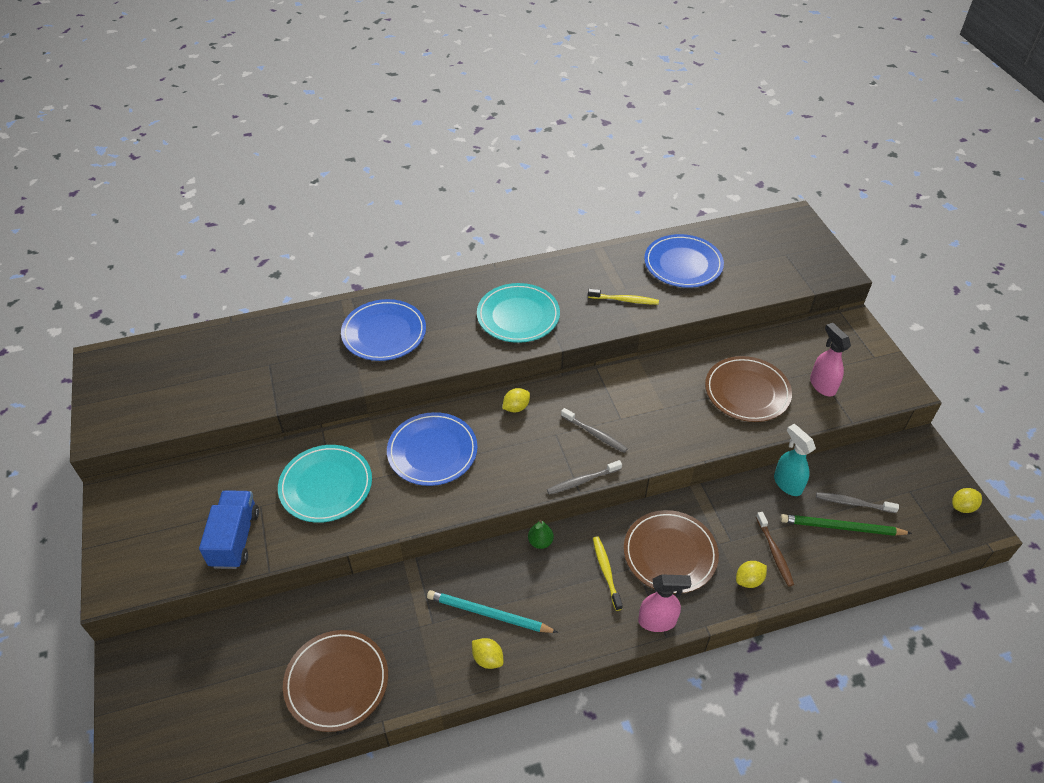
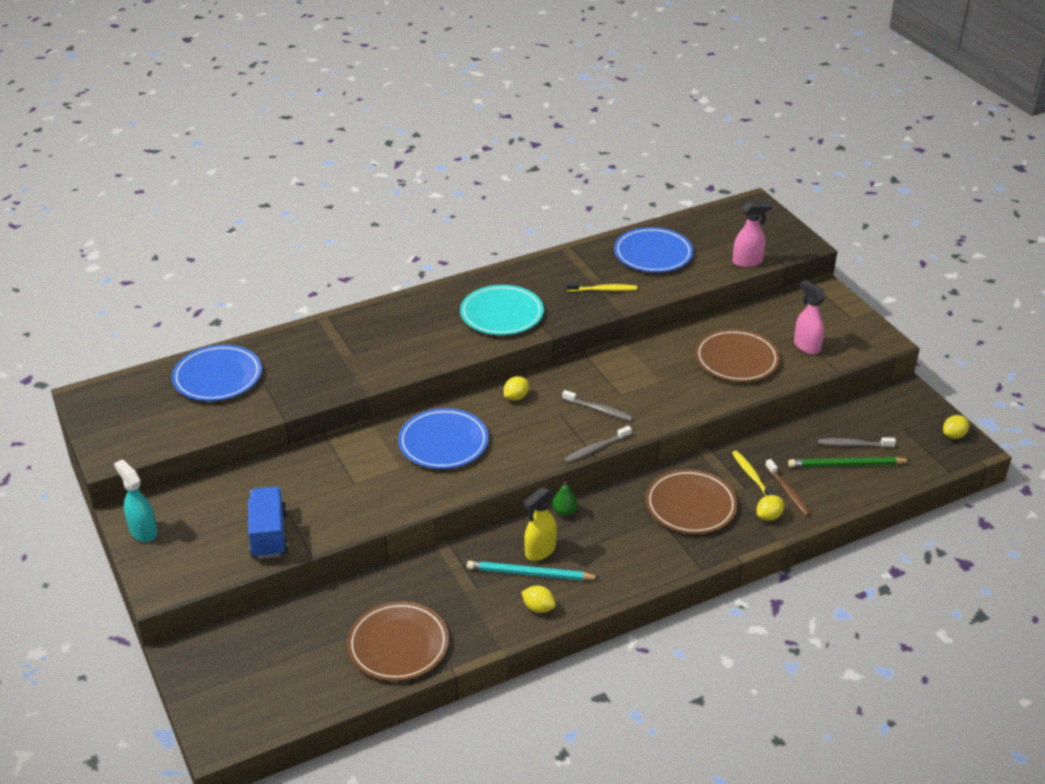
camera: 10 degrees left, 10 degrees down
(326, 486) = (346, 482): turquoise plate -> none
(384, 333) = (371, 342): blue plate -> blue plate (217, 377)
(505, 587) = (540, 551): none -> yellow spray bottle
(606, 572) = (633, 527): yellow toothbrush -> yellow toothbrush (752, 476)
(657, 621) = (691, 558): pink spray bottle -> pink spray bottle (747, 262)
(787, 483) = (789, 436): turquoise spray bottle -> turquoise spray bottle (143, 531)

